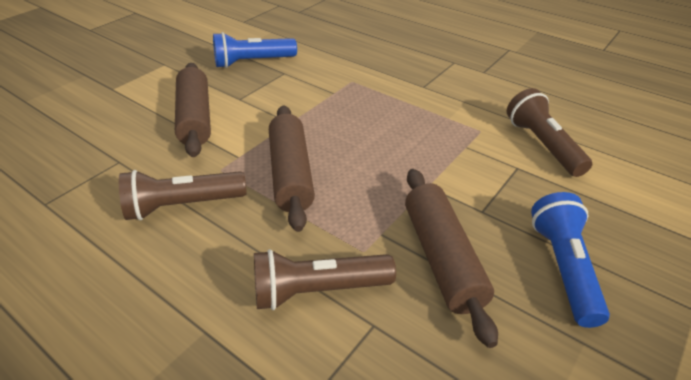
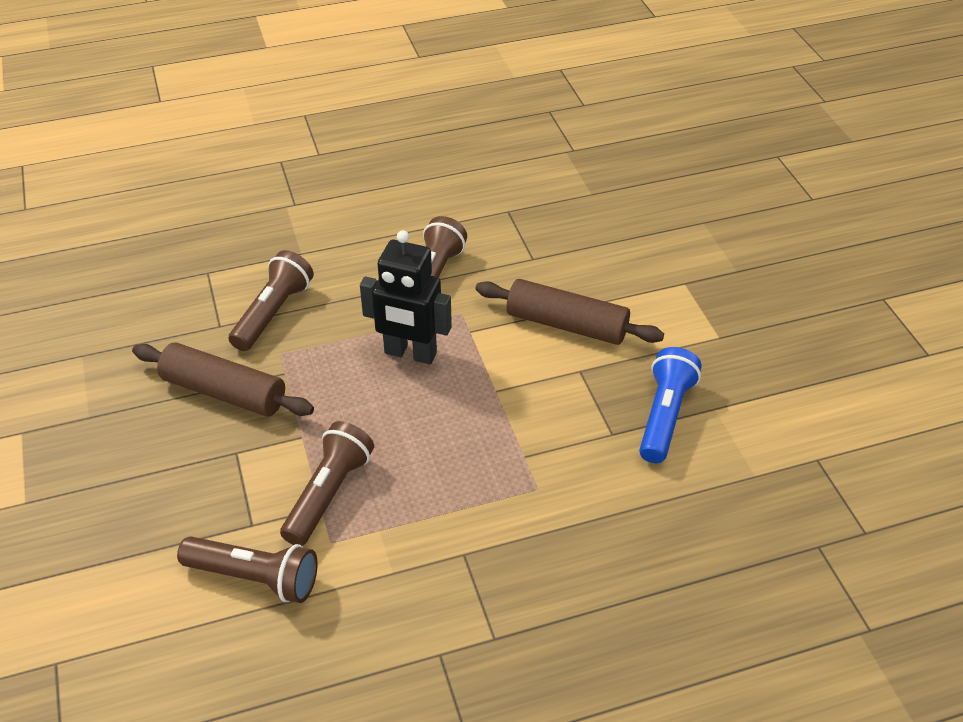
camera: 125 degrees right, 5 degrees up
(290, 174) = (410, 353): brown rolling pin -> black robot
(453, 148) = (329, 494): none -> brown flashlight
(564, 268) = (136, 456): blue flashlight -> none

